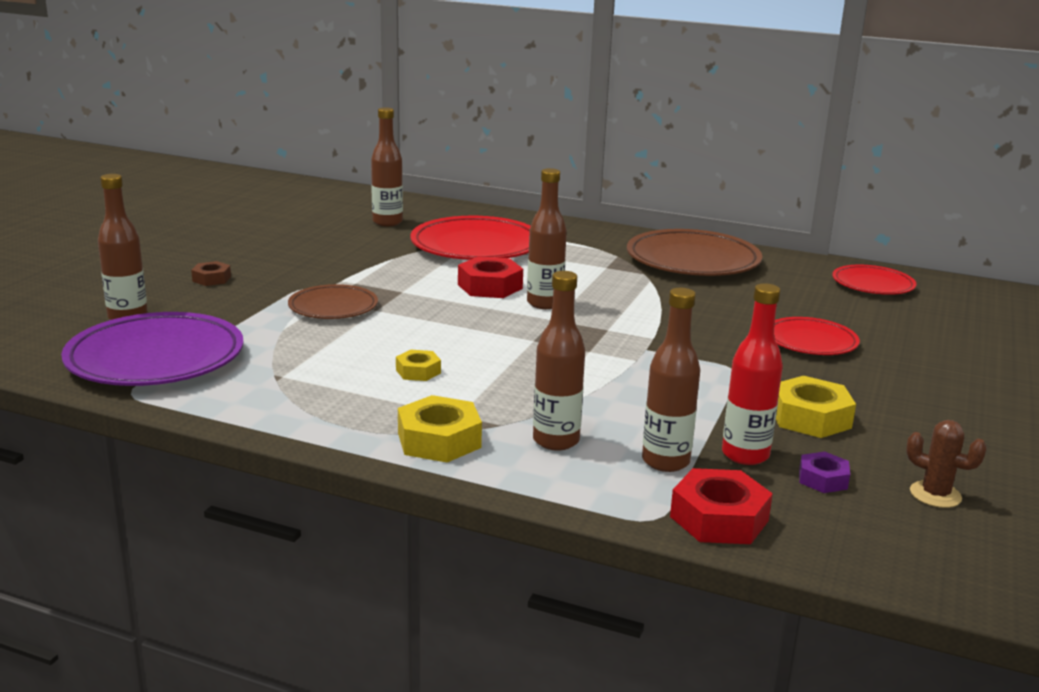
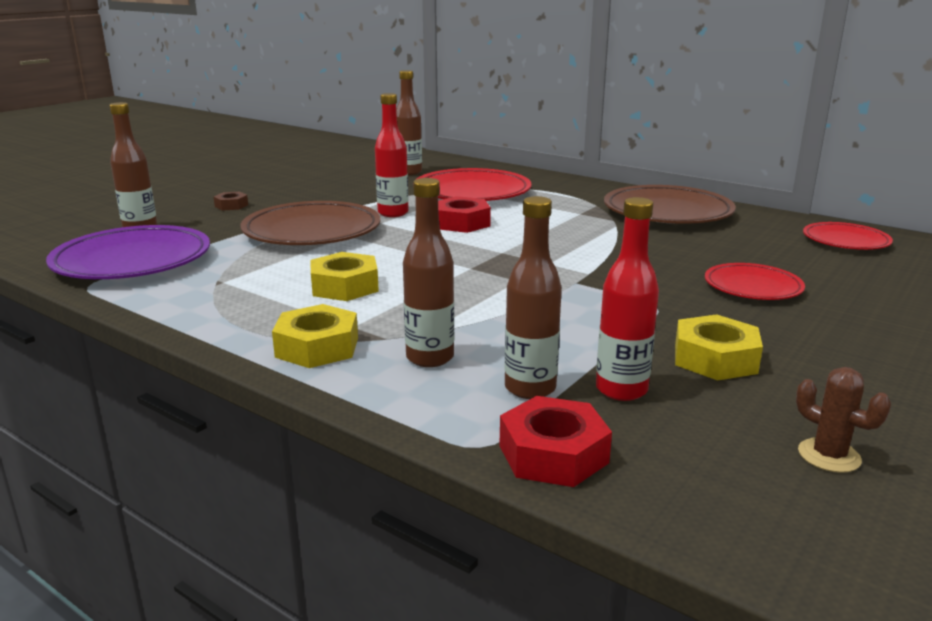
camera: 15 degrees right, 0 degrees up
(333, 307) = (312, 231): brown plate -> brown plate, size x1.73
(407, 278) = (393, 213): none -> red bottle
(418, 371) = (345, 286): yellow nut -> yellow nut, size x1.72
(544, 303) = (502, 239): brown bottle -> none
(823, 479) = (697, 424): purple nut -> none

